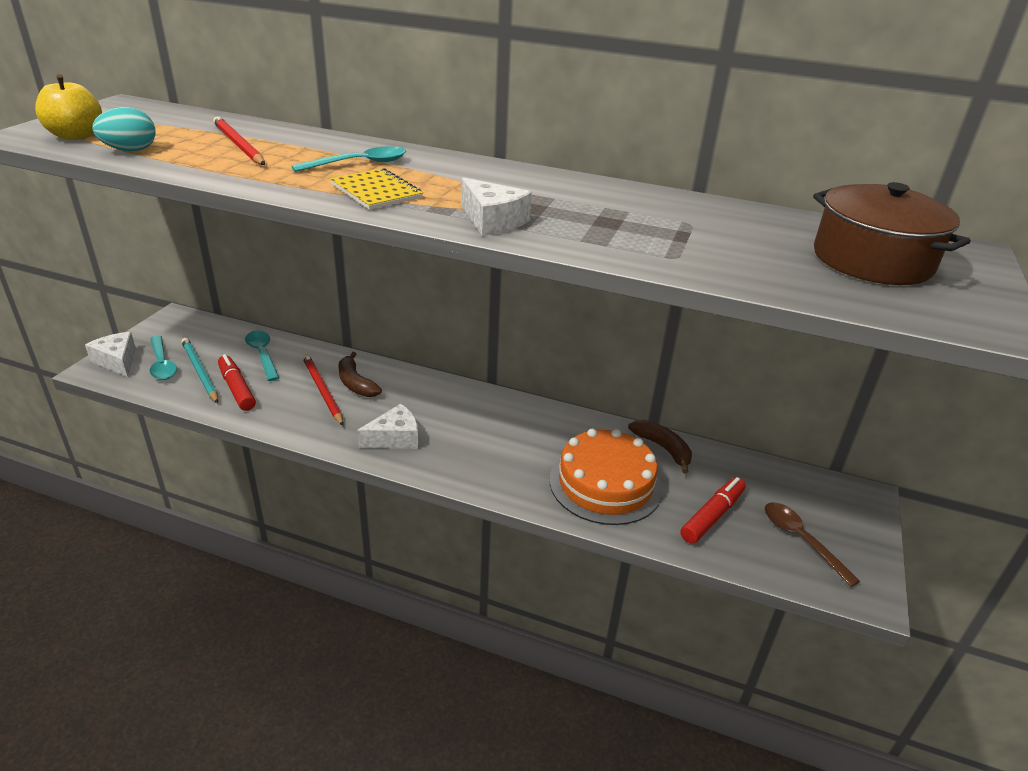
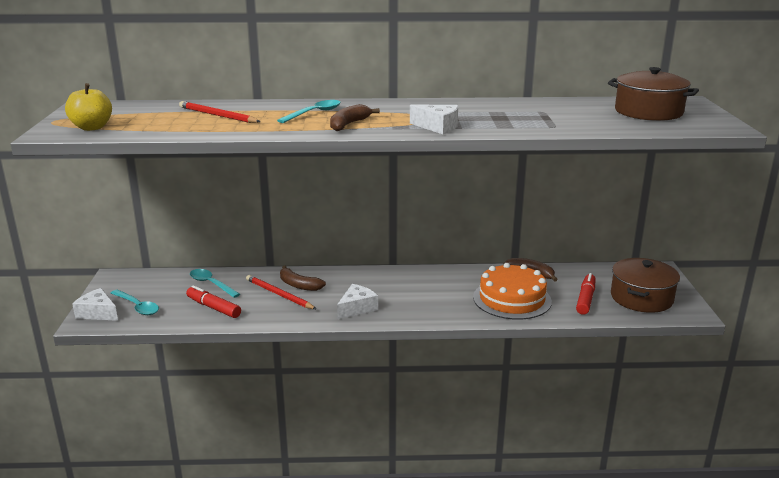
camera: 20 degrees left, 10 degrees down
(130, 150) = (149, 129): turquoise egg -> none
(200, 371) = (173, 304): turquoise pencil -> none
(376, 191) = (349, 124): yellow notebook -> brown banana
(801, 540) = (641, 298): brown spoon -> brown pot

